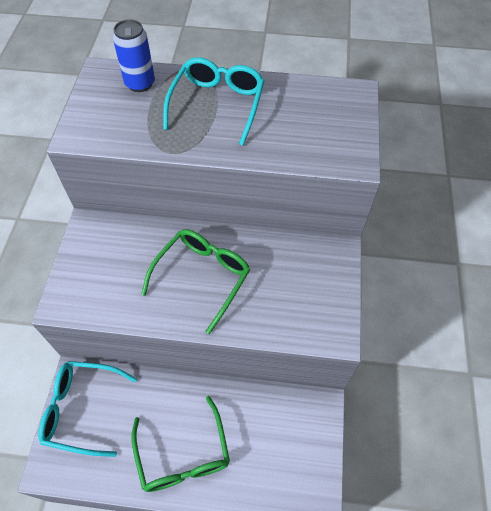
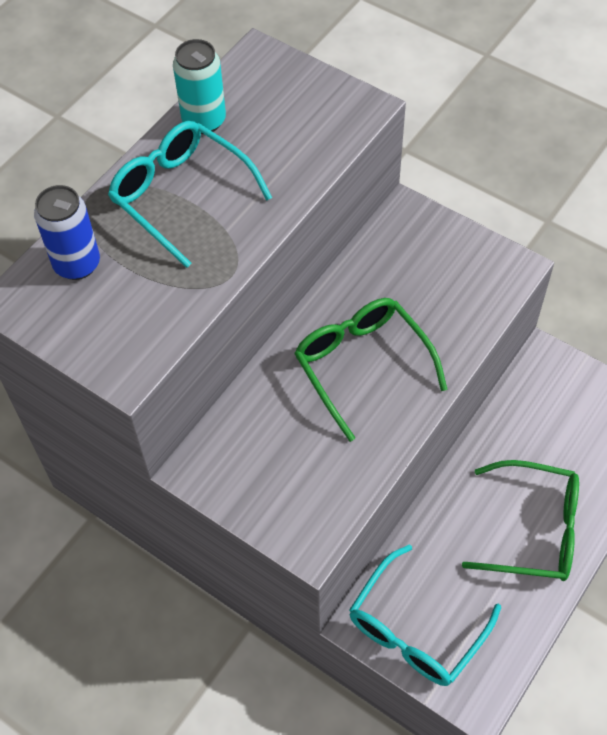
camera: 60 degrees left, 0 degrees up
(283, 90) = (204, 121): none -> turquoise can

